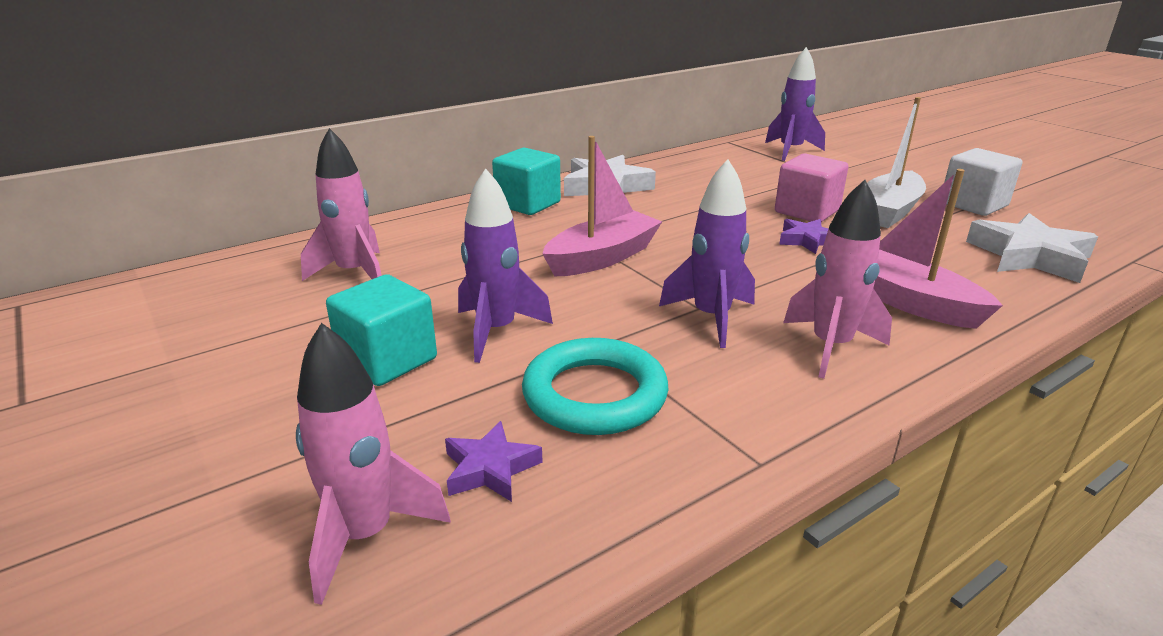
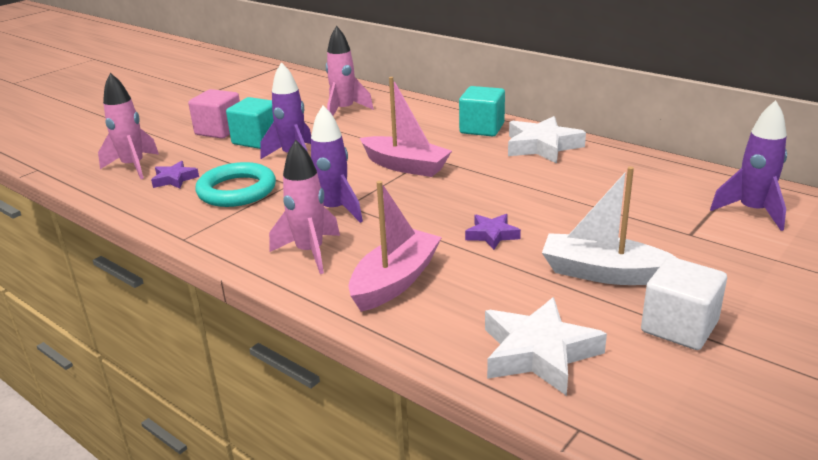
camera: 75 degrees right, 0 degrees up
(807, 211) = (564, 231): pink cube -> pink cube (219, 130)

